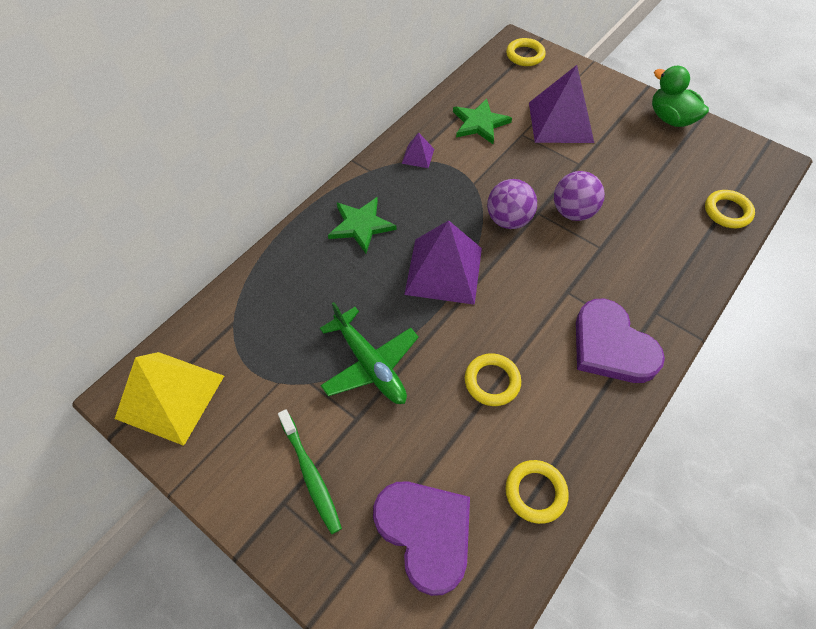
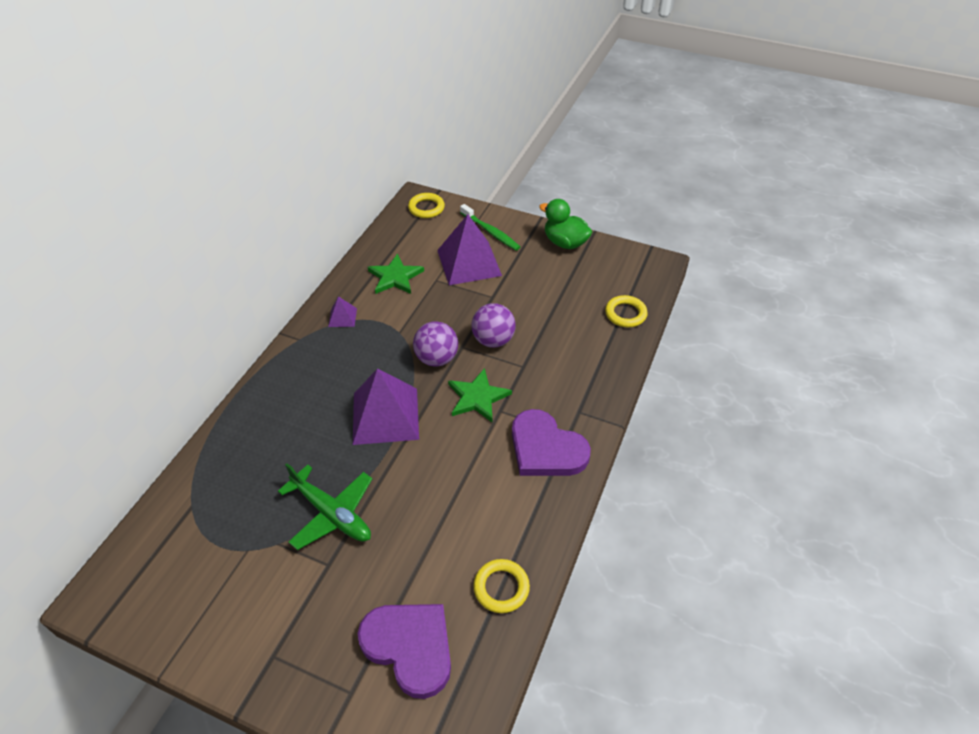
camera: 15 degrees left, 10 degrees down
(170, 396) = (141, 588): yellow pyramid -> none
(311, 474) = (294, 624): green toothbrush -> green toothbrush (490, 232)
(361, 225) = (299, 391): green star -> green star (477, 397)
(492, 381) = (446, 503): yellow ring -> none

